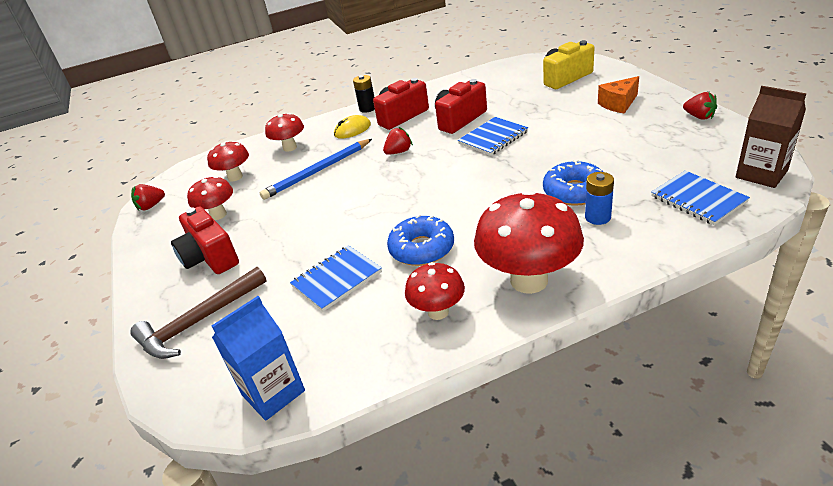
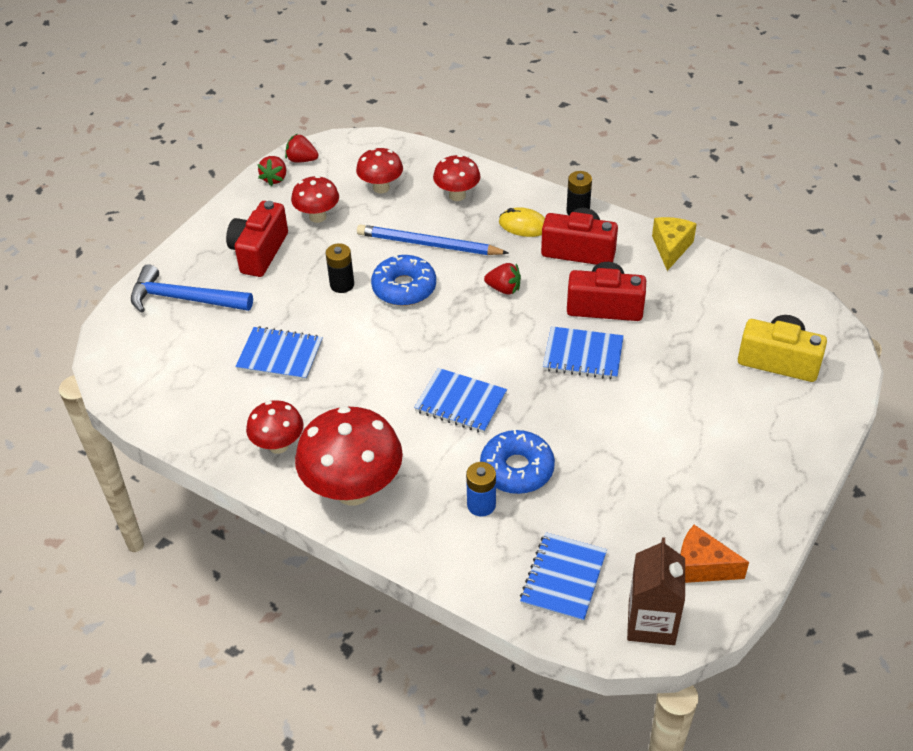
camera: 50 degrees right, 10 degrees up
(198, 322) = (184, 299): brown hammer -> blue hammer
(273, 393) = (141, 391): blue carton -> none
(303, 222) = (342, 284): none -> black battery
(422, 249) = (354, 392): blue donut -> blue donut (404, 288)
(438, 87) = (671, 248): none -> yellow cheese
(486, 199) = (460, 402): none -> blue notebook
(619, 104) = (741, 440): orange cheese -> orange cheese (702, 567)
(699, 117) = (757, 530): red strawberry -> red strawberry (275, 178)

